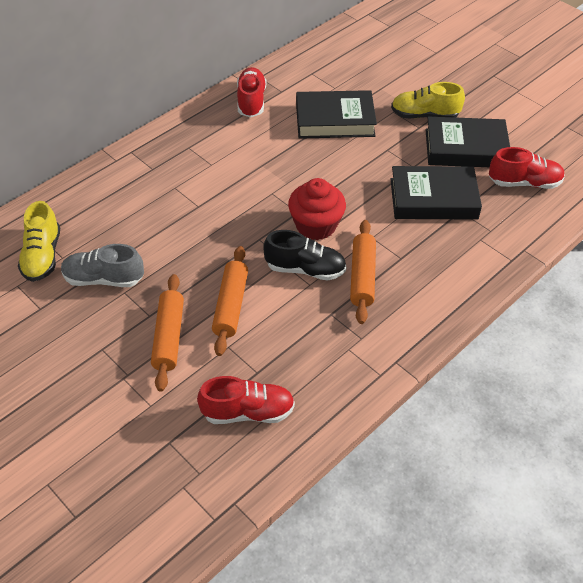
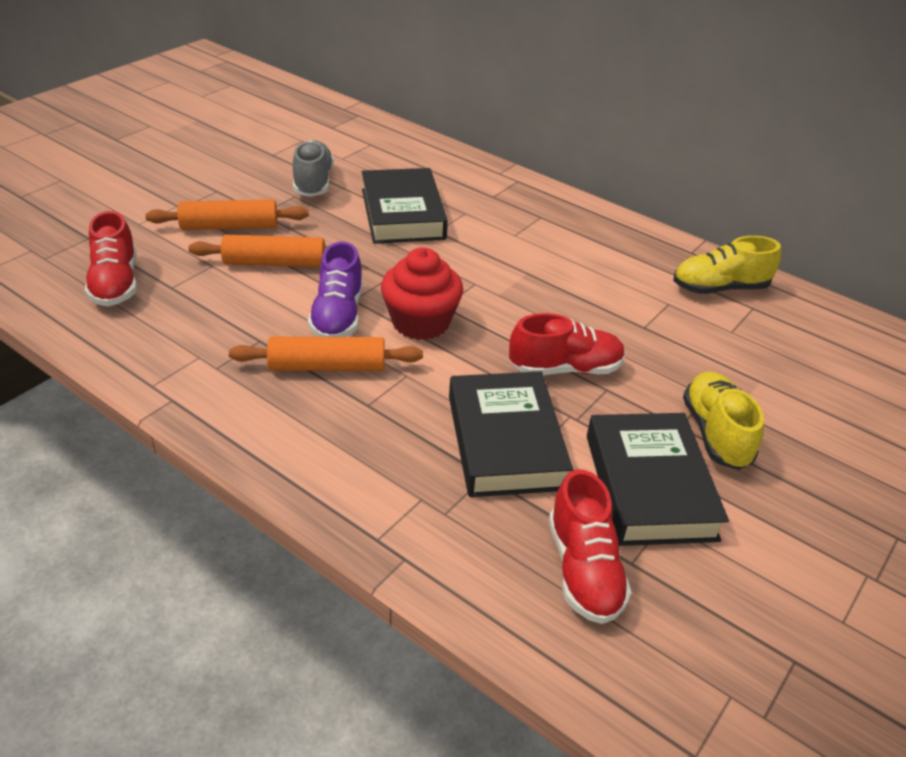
camera: 80 degrees right, 10 degrees down
(42, 256) = (343, 148): yellow shoe -> yellow shoe (719, 288)
(251, 101) = (655, 257): red shoe -> red shoe (565, 369)
(305, 269) = (338, 316): black shoe -> purple shoe
(335, 120) = (652, 333): black book -> black book (402, 214)

